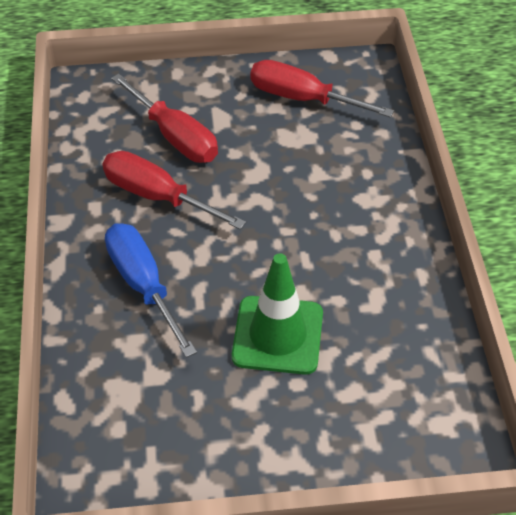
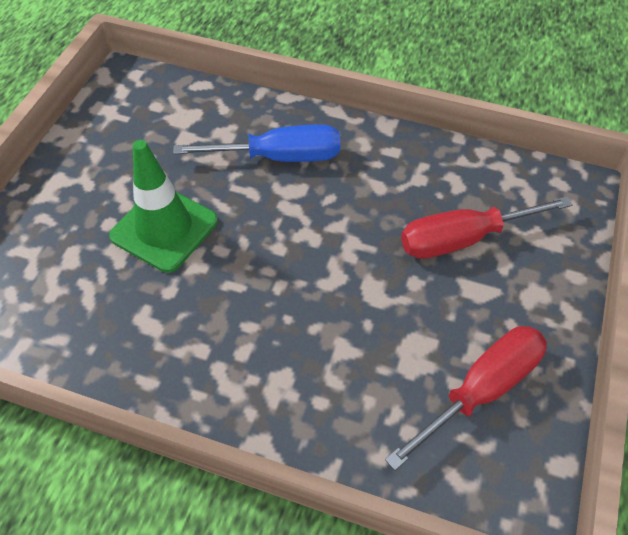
camera: 115 degrees right, 5 degrees up
(157, 196) = (381, 198): red screwdriver -> none

